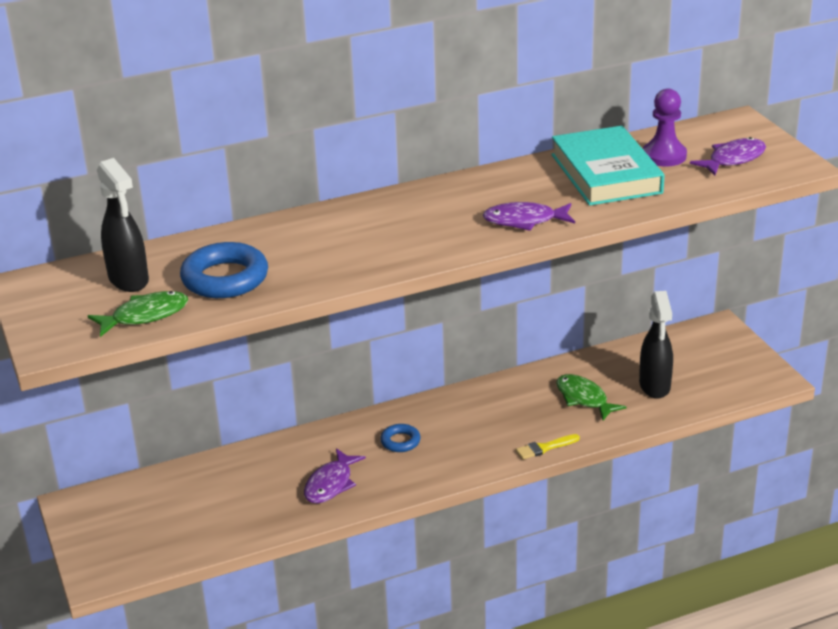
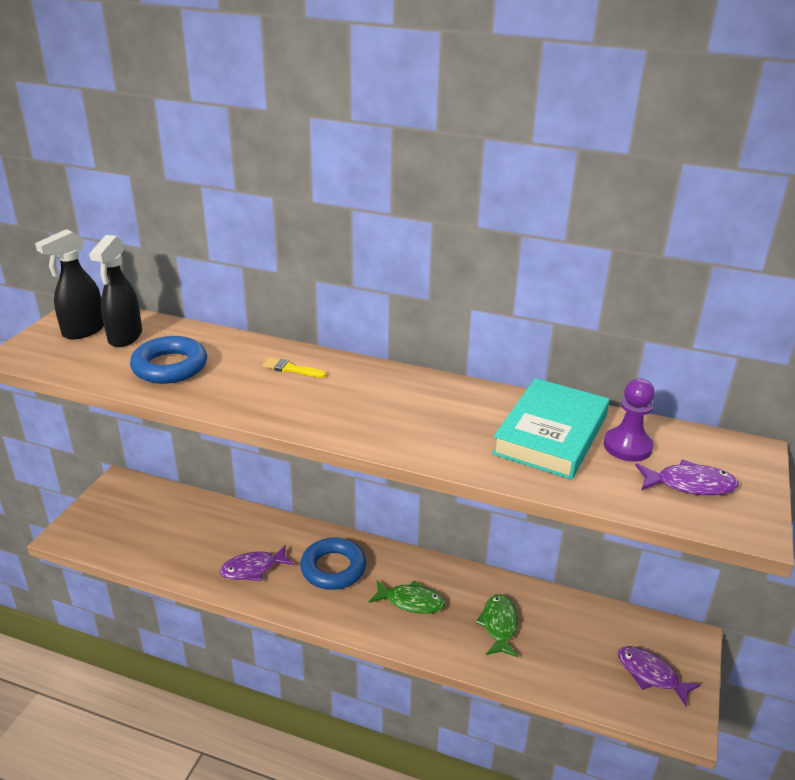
camera: 40 degrees right, 0 degrees up
(145, 316) = (88, 365): green fish -> green fish (411, 601)
(400, 441) = (333, 568): blue ring -> blue ring, size x1.88
(524, 221) = (421, 438): purple fish -> purple fish (651, 675)
(544, 448) = (418, 645): yellow brush -> yellow brush (291, 369)
(654, 387) = (568, 655): black spray bottle -> black spray bottle (83, 331)

